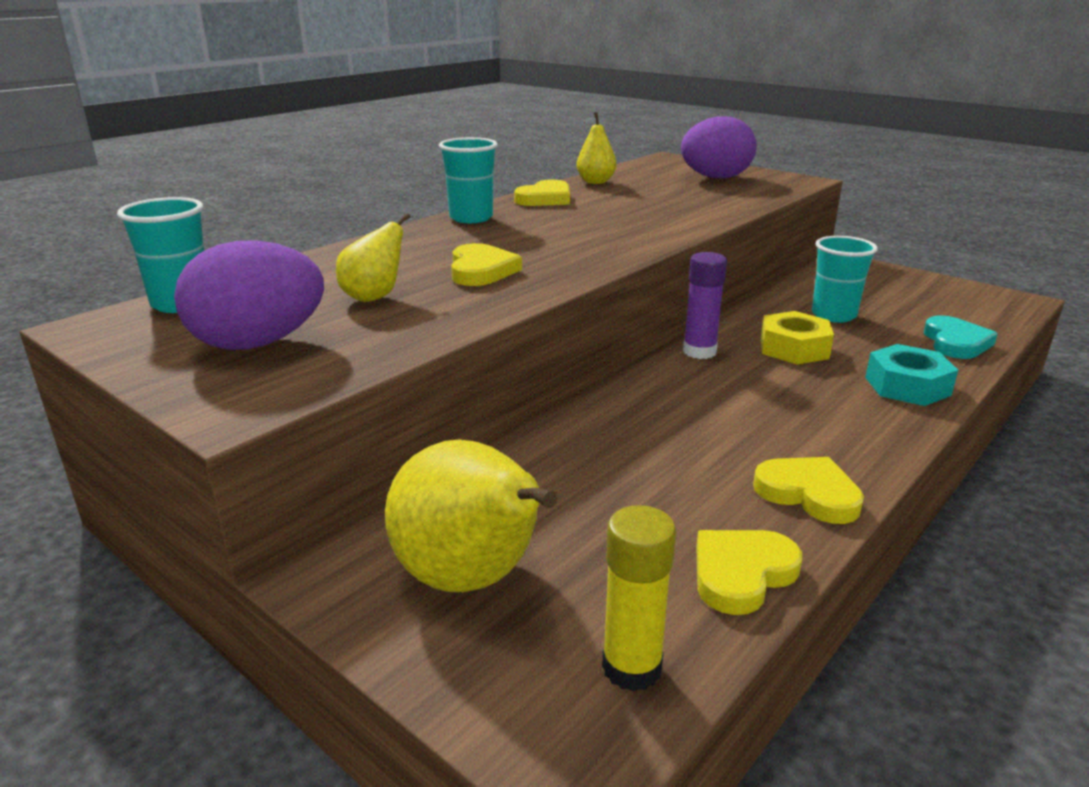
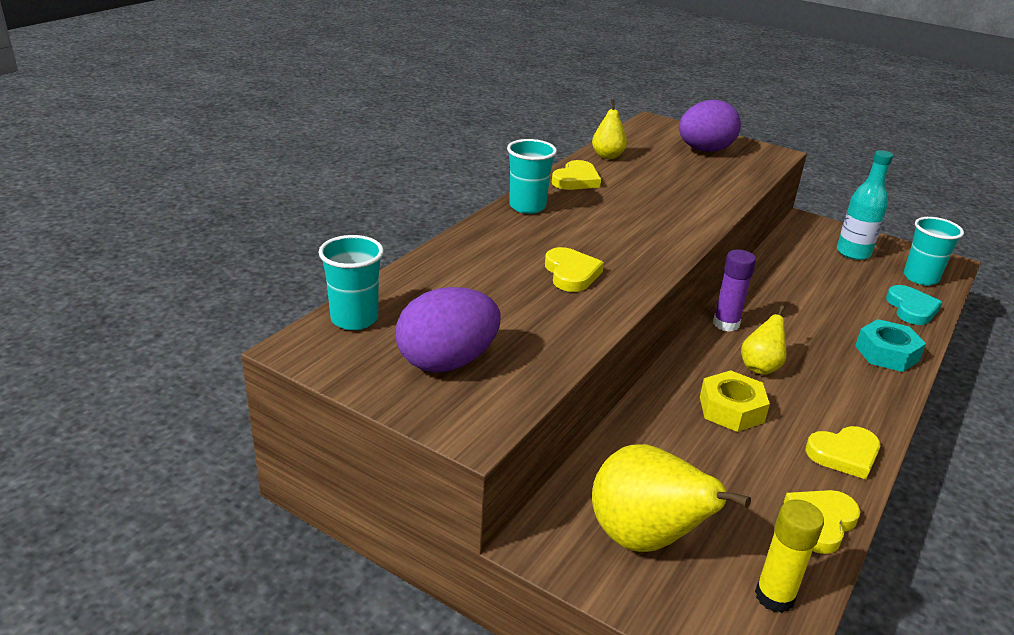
camera: 10 degrees left, 5 degrees up
(374, 297) = (504, 306): yellow pear -> yellow pear (760, 367)
(794, 348) = (795, 318): yellow nut -> yellow nut (731, 409)
(808, 493) = (844, 454): yellow heart -> yellow heart turned 135 degrees clockwise
(833, 315) = (815, 282): turquoise cup -> turquoise cup (920, 278)
(893, 289) = (853, 253): none -> turquoise bottle

